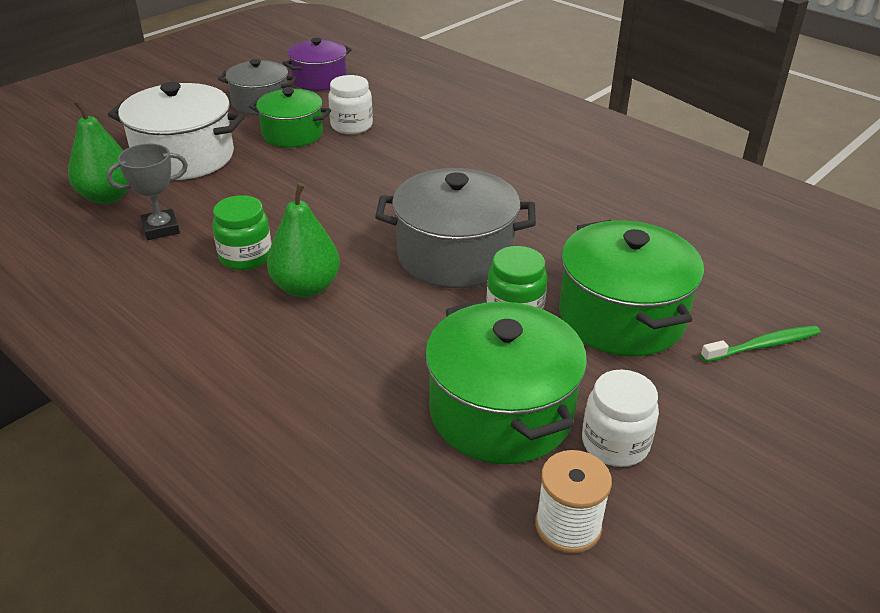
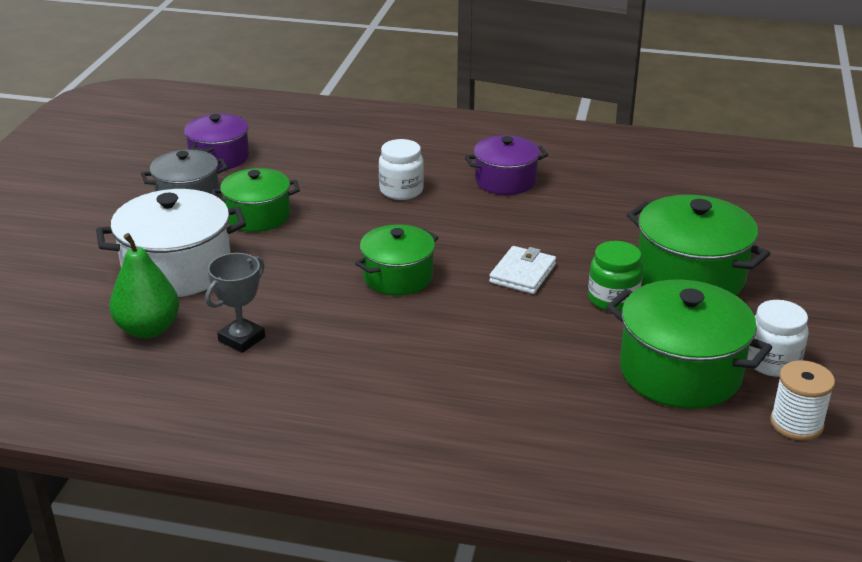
camera: 30 degrees left, 5 degrees down
(245, 257) = (351, 335): green jar -> none
(306, 287) = (434, 340): green pear -> none
(342, 220) = (398, 277): none -> green pot
(351, 126) = (305, 192): white jar -> white jar (401, 190)
(454, 255) = (522, 273): grey pot -> white wallet
(535, 166) = (505, 181): none -> purple pot
(763, 345) = (797, 262): green toothbrush -> none

